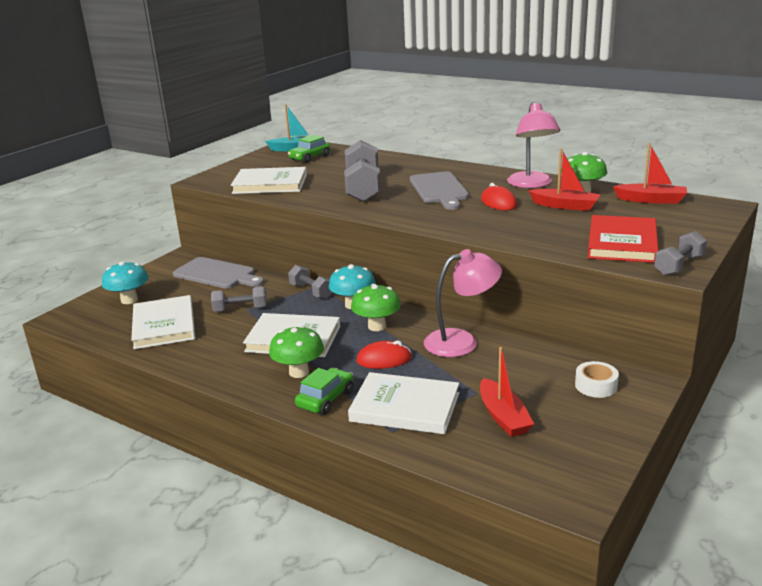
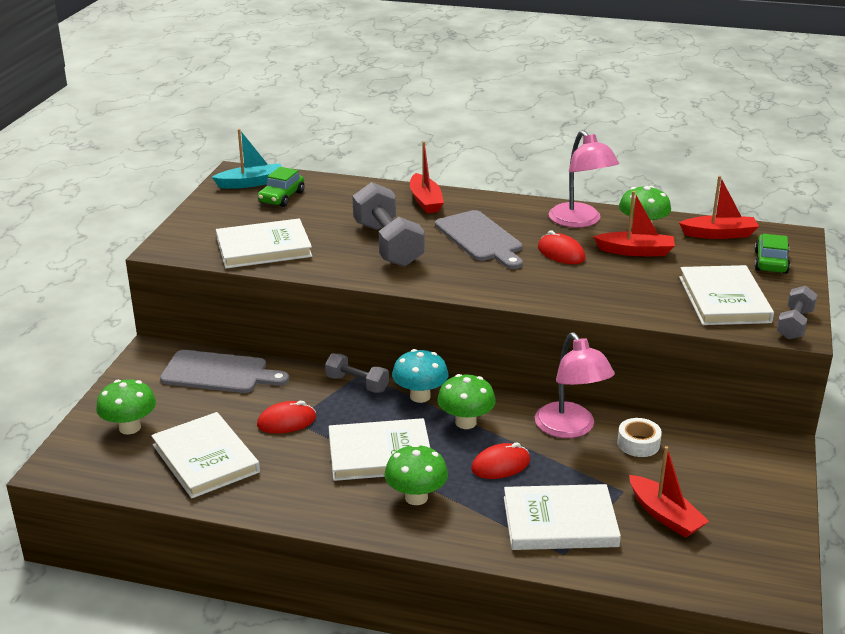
camera: 20 degrees left, 5 degrees up
(129, 300) = (130, 427): turquoise mushroom -> green mushroom
(240, 309) = (286, 421): grey dumbbell -> red mouse
(325, 399) = (468, 526): green car -> green car (770, 262)
(415, 165) = (425, 201): none -> red boat
(461, 341) = (570, 428): pink lamp -> pink lamp turned 105 degrees clockwise
(596, 386) = (734, 463): white tape -> white tape (638, 443)
(622, 243) = (724, 299): red book -> white book

